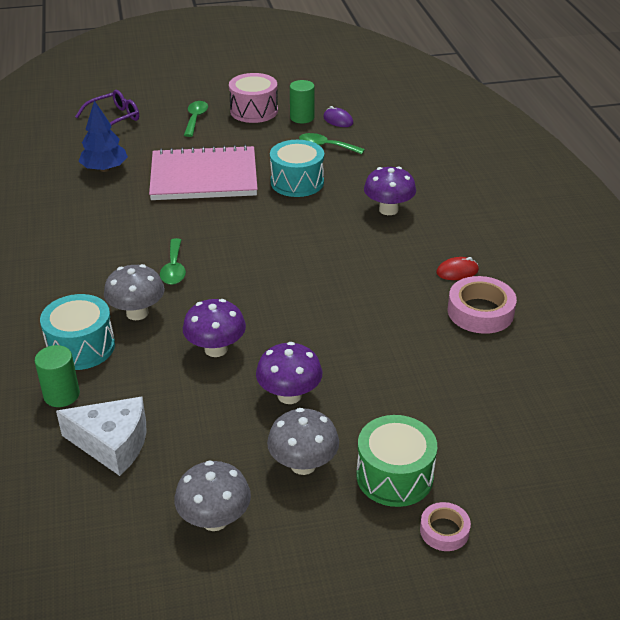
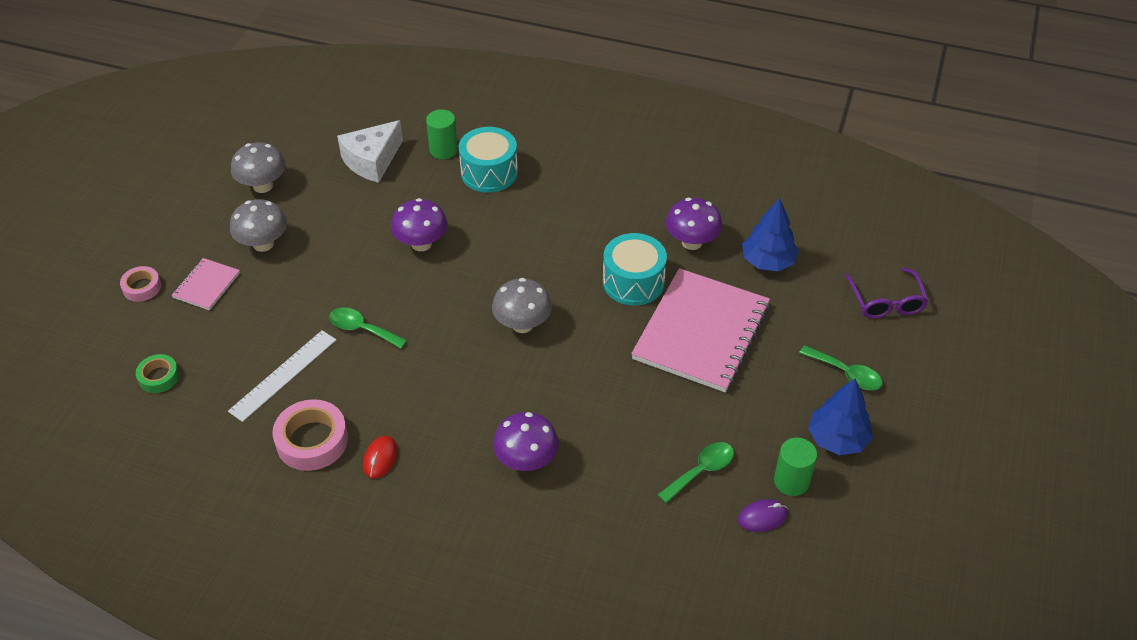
camera: 120 degrees right, 10 degrees up
(137, 313) = (506, 214): grey mushroom -> grey mushroom (522, 324)
(174, 269) = (550, 255): green spoon -> green spoon (362, 329)
(254, 111) = (837, 439): pink drum -> blue tree
(289, 395) = (333, 264): purple mushroom -> purple mushroom (692, 242)
(297, 182) = (637, 406): turquoise drum -> turquoise drum (633, 282)
(394, 476) = (206, 285): green drum -> pink notebook
(440, 360) = (283, 375): none -> white ruler
(525, 441) = (159, 377): none -> green tape

